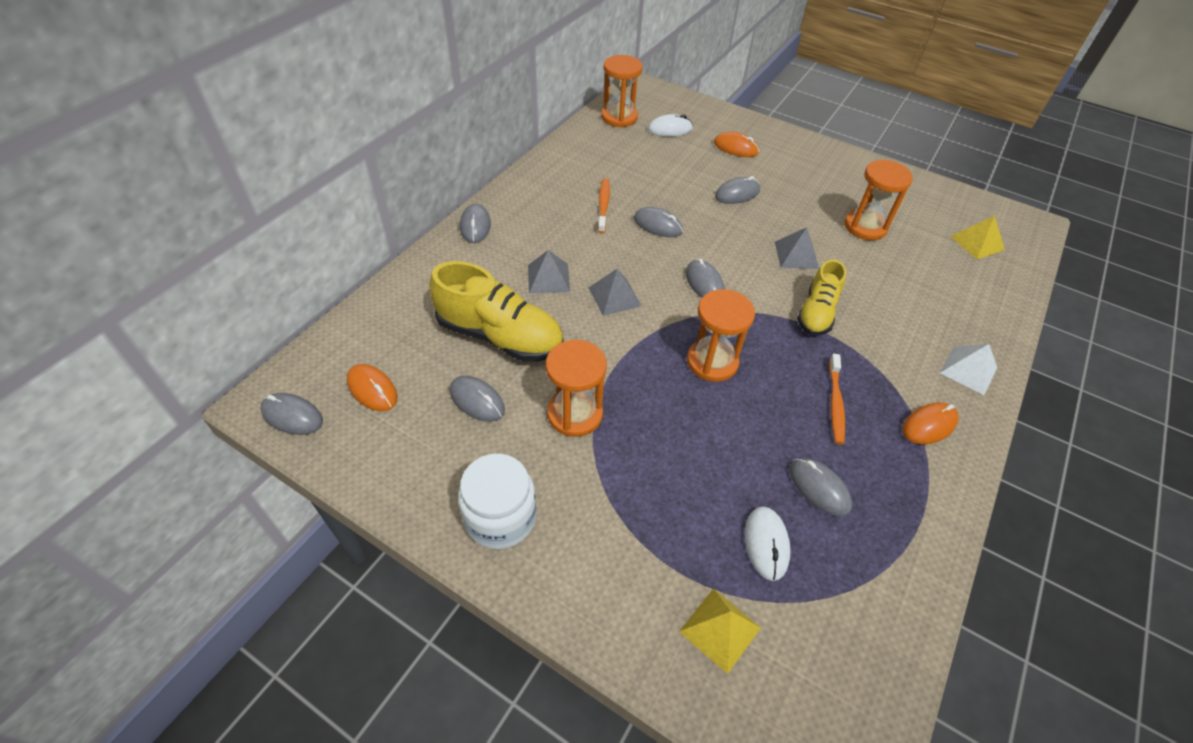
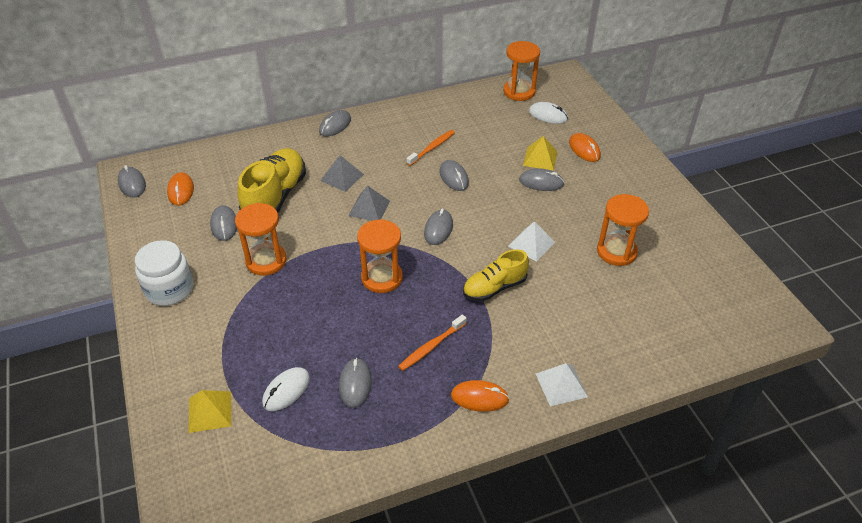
camera: 40 degrees right, 5 degrees down
(500, 336) = (275, 197): yellow shoe -> yellow shoe turned 135 degrees counterclockwise
(796, 255) = (531, 244): grey pyramid -> white pyramid
(977, 243) = (703, 310): yellow pyramid -> yellow pyramid (540, 158)

